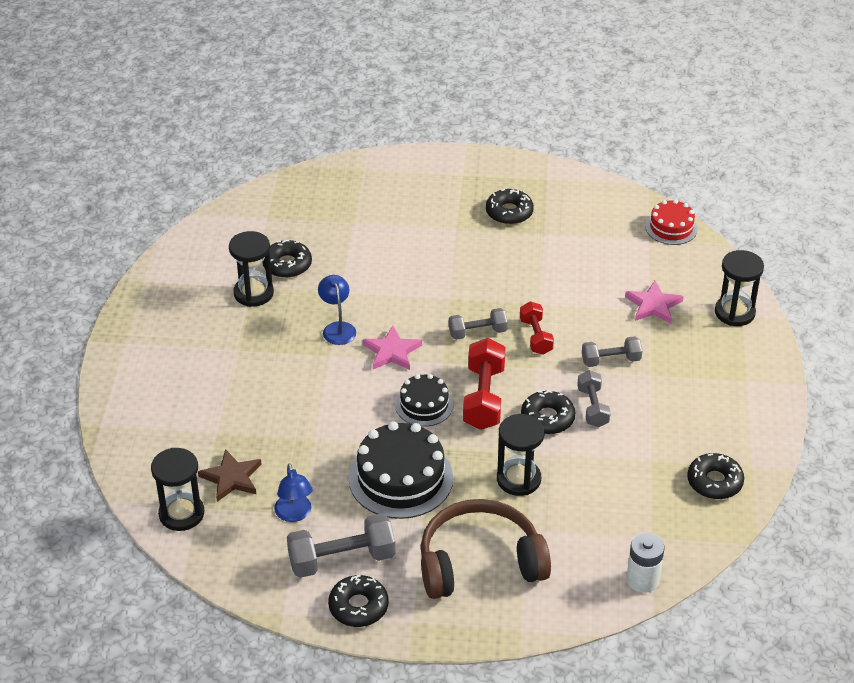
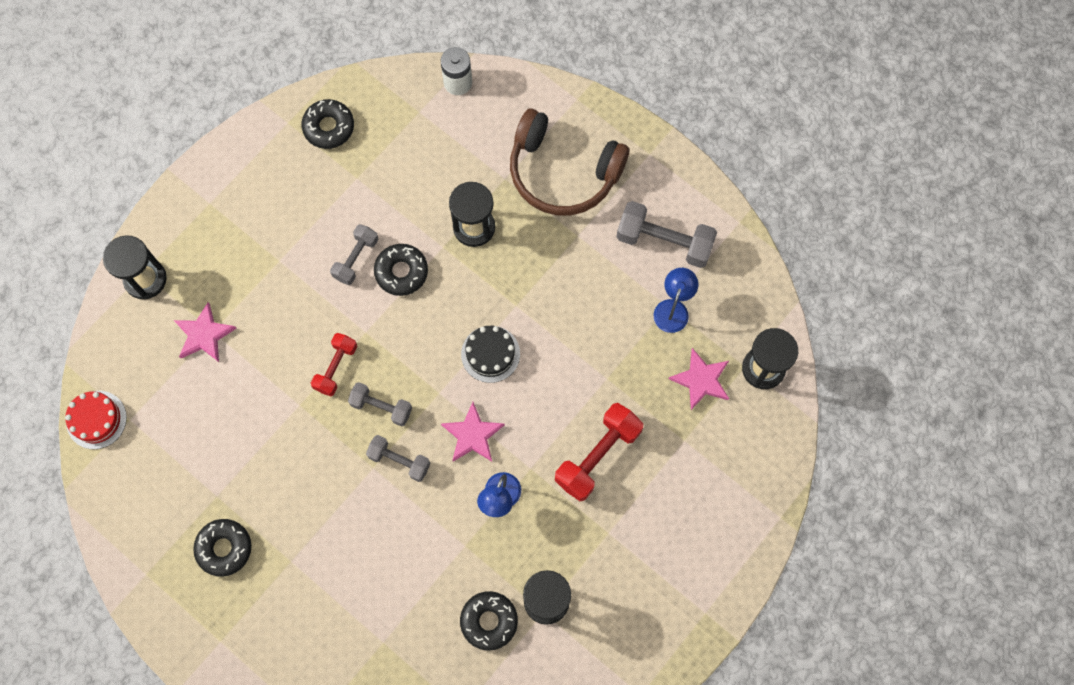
camera: 145 degrees left, 30 degrees up
(231, 478) = (701, 380): brown star -> pink star
(358, 606) = (679, 192): black donut -> none
(400, 478) = (565, 289): black cake -> none
(483, 398) = (435, 328): red dumbbell -> red dumbbell (598, 456)
(610, 360) = (297, 298): grey dumbbell -> grey dumbbell (399, 461)

